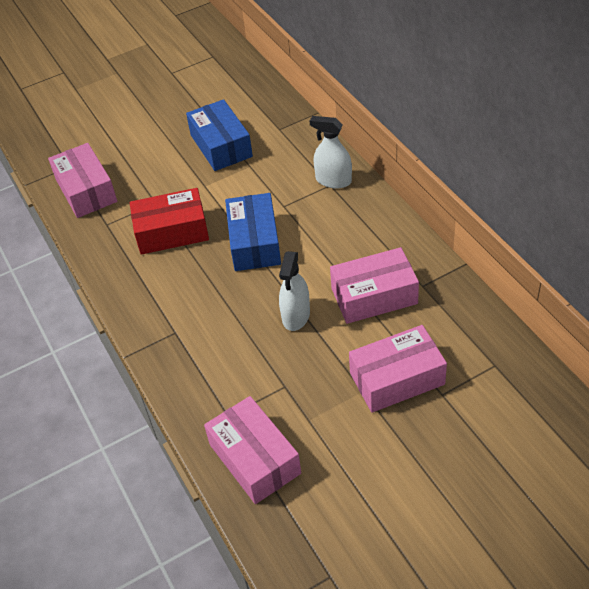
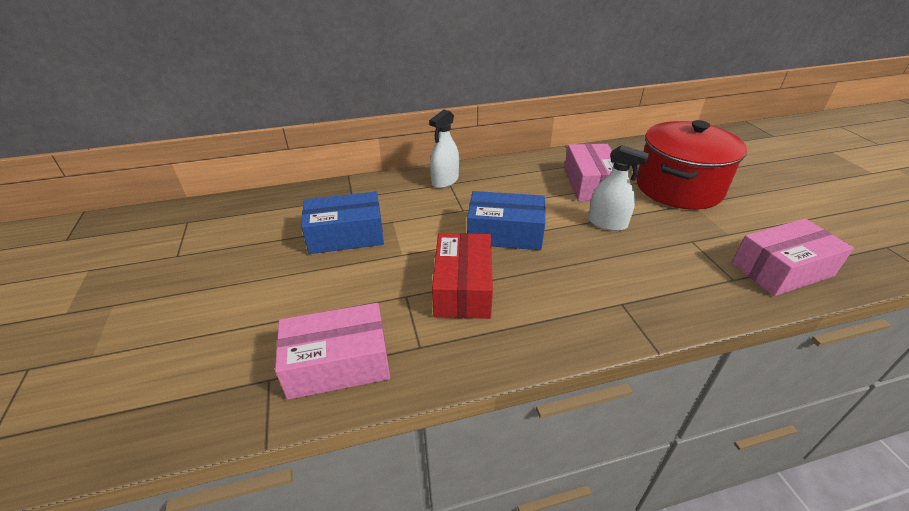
camera: 80 degrees left, 10 degrees down
(397, 378) = (678, 188): pink box -> red pot

